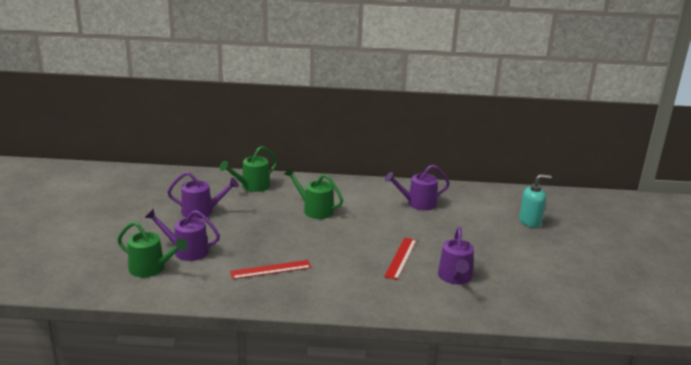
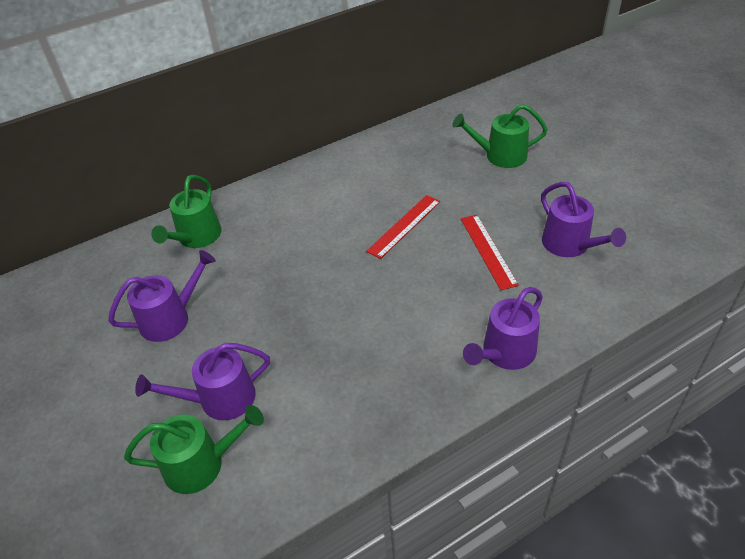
camera: 30 degrees left, 20 degrees up
(271, 270) = (363, 361): red ruler -> red ruler (404, 226)
(315, 210) = (316, 233): green watering can -> green watering can (500, 156)
(418, 203) = (421, 160): purple watering can -> purple watering can (505, 353)
(530, 221) = (555, 125): turquoise soap dispenser -> none

